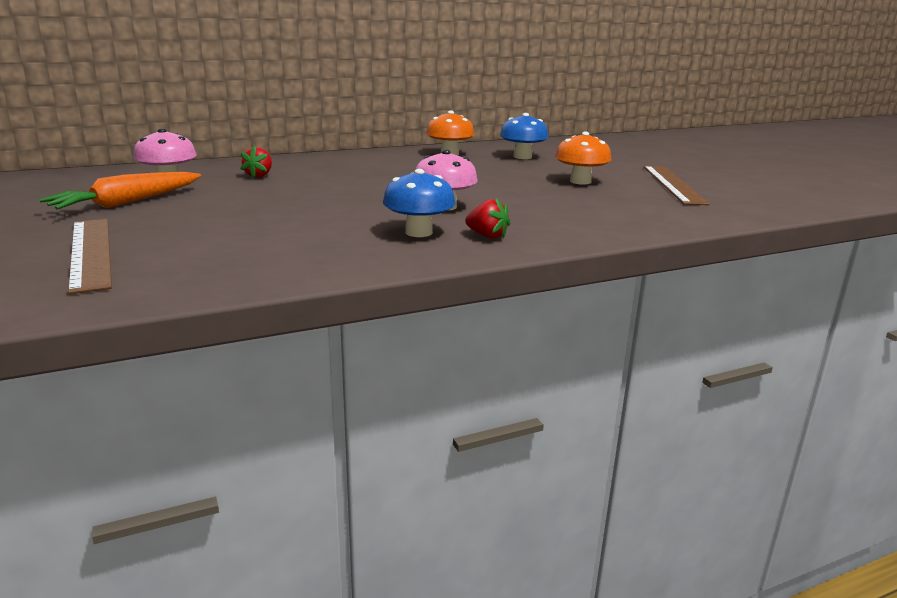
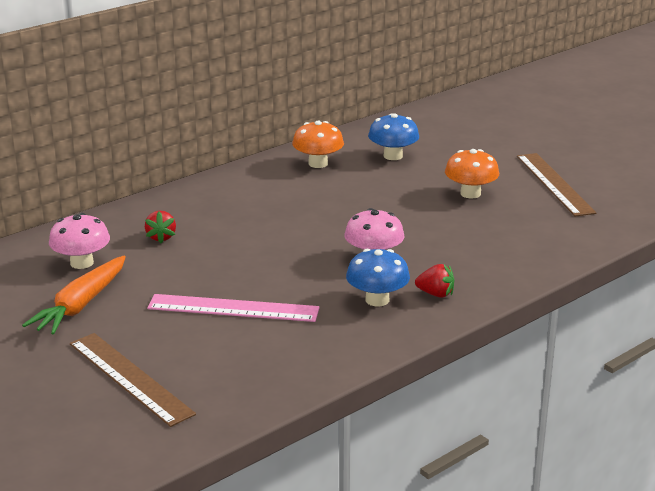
camera: 15 degrees left, 5 degrees up
(264, 221) = (233, 308): none -> pink ruler

